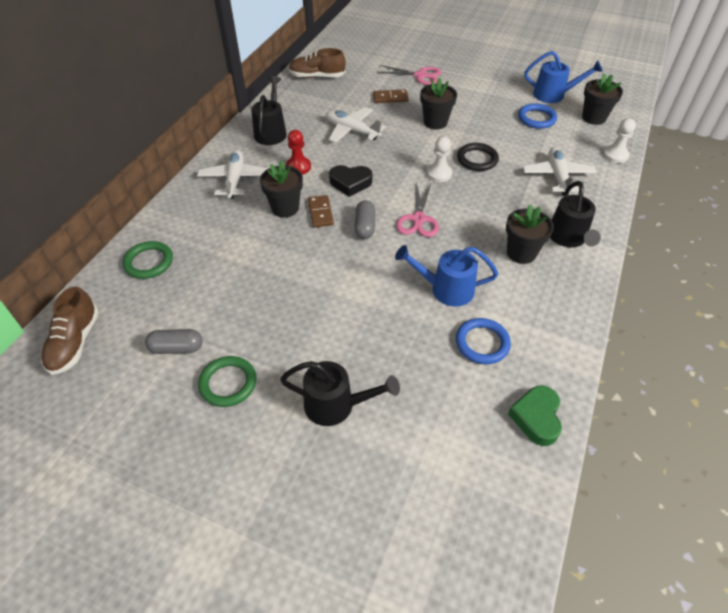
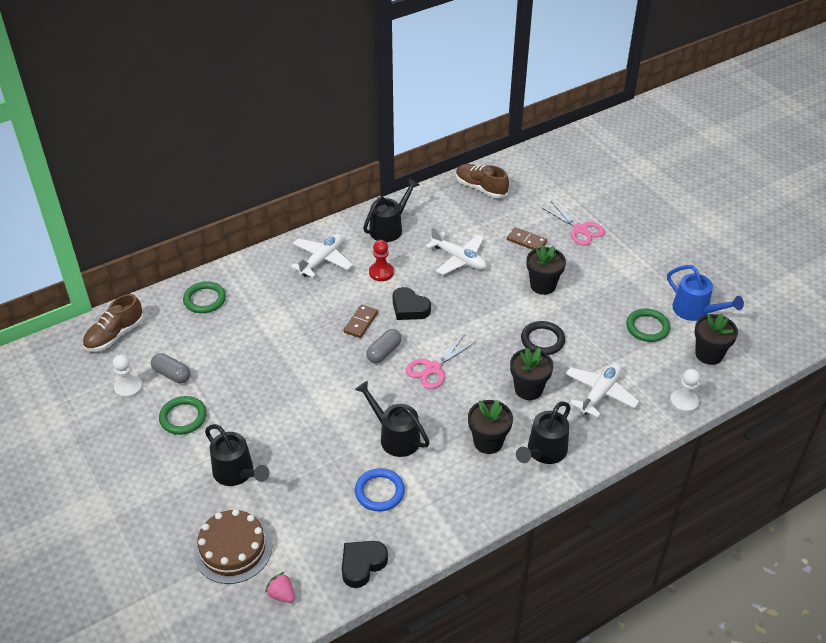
camera: 35 degrees right, 5 degrees down
(285, 208) = (337, 304): black flower pot -> black flower pot (528, 389)
(352, 131) = (459, 259): white plane -> white plane turned 150 degrees clockwise
(406, 484) = (233, 549): none -> brown cake
(439, 174) = (493, 337): white pawn -> white pawn (128, 388)
(445, 289) = (395, 437): blue watering can -> black watering can
(498, 497) = (282, 594): none -> pink strawberry
(536, 118) = (647, 327): blue ring -> green ring
(536, 418) = (362, 565): green heart -> black heart

